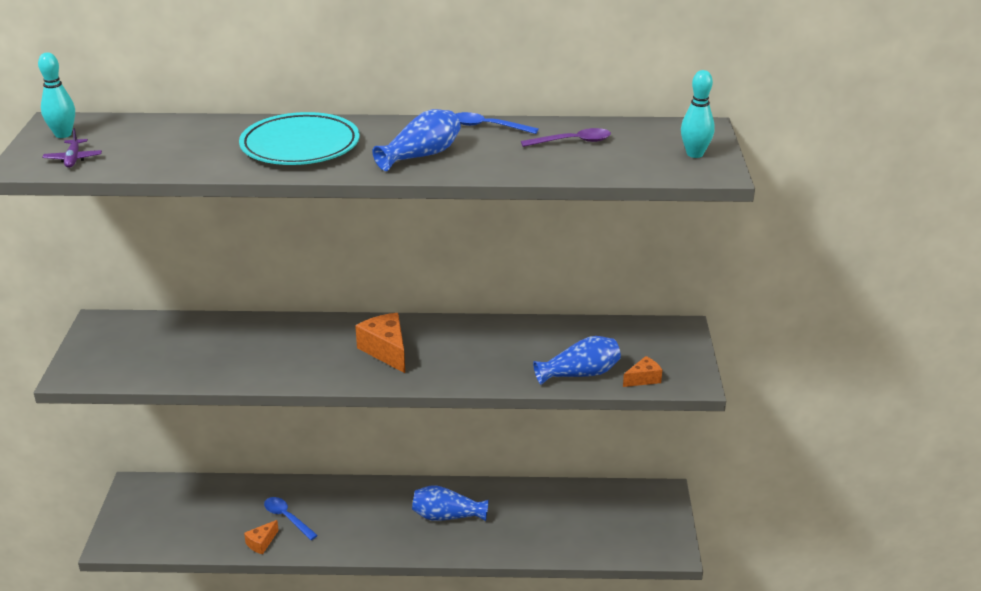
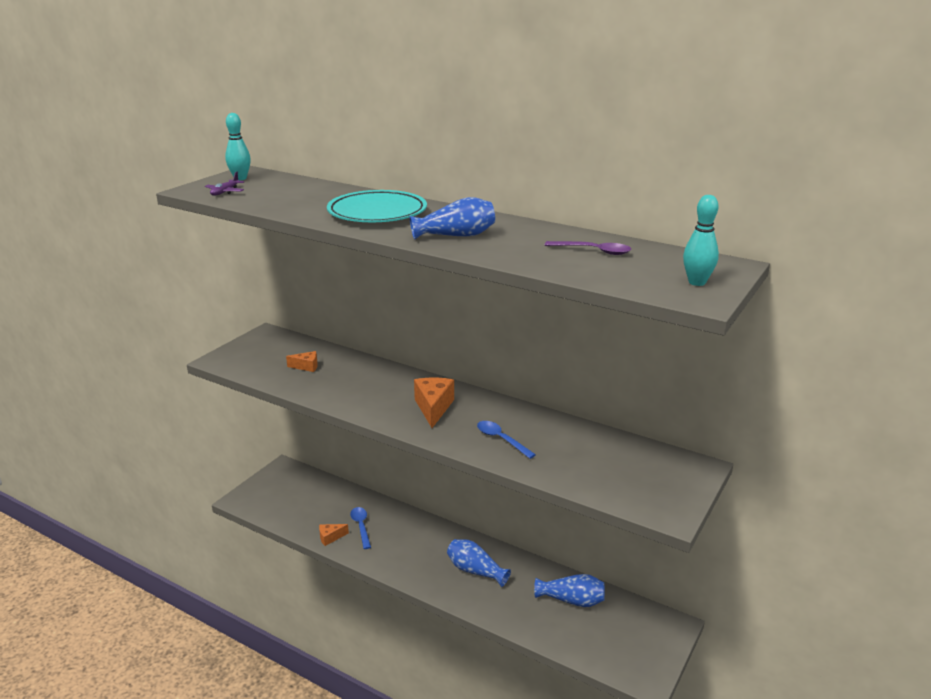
camera: 30 degrees right, 5 degrees down
(488, 126) = (536, 228): blue spoon -> blue spoon (501, 439)
(580, 374) = (572, 474): blue vase -> blue vase (571, 600)
(643, 379) = (625, 497): orange cheese -> orange cheese (306, 366)

